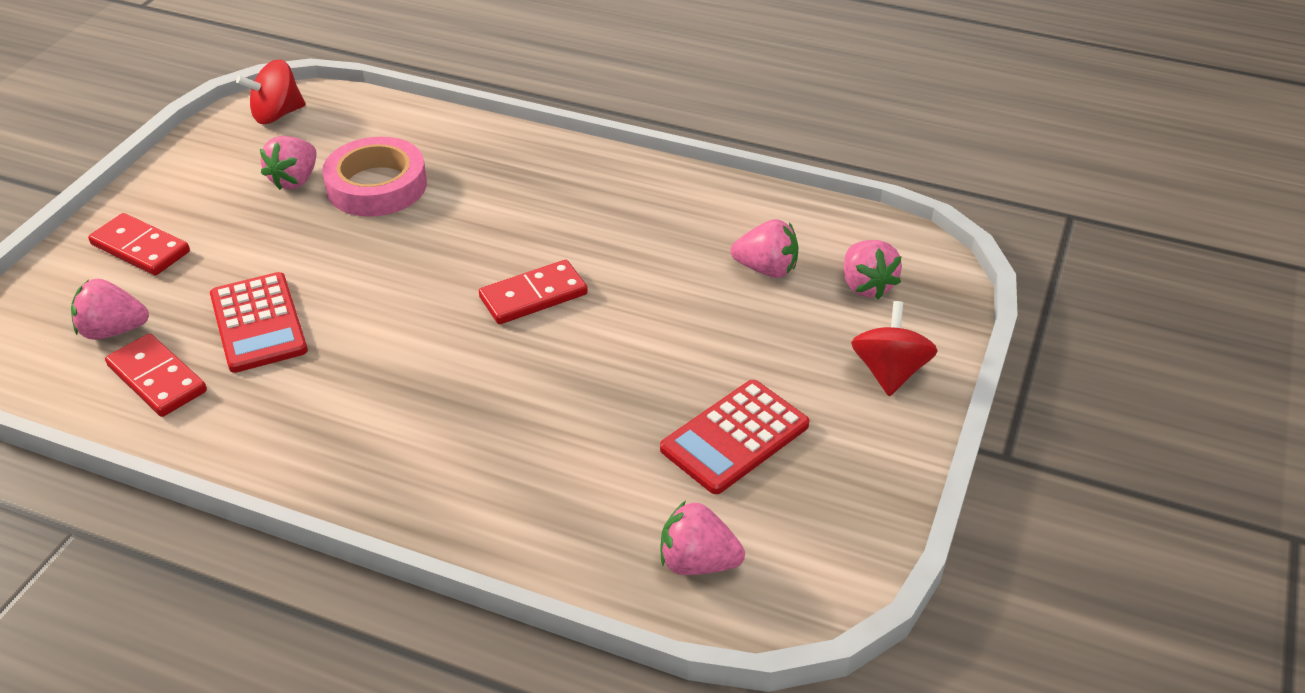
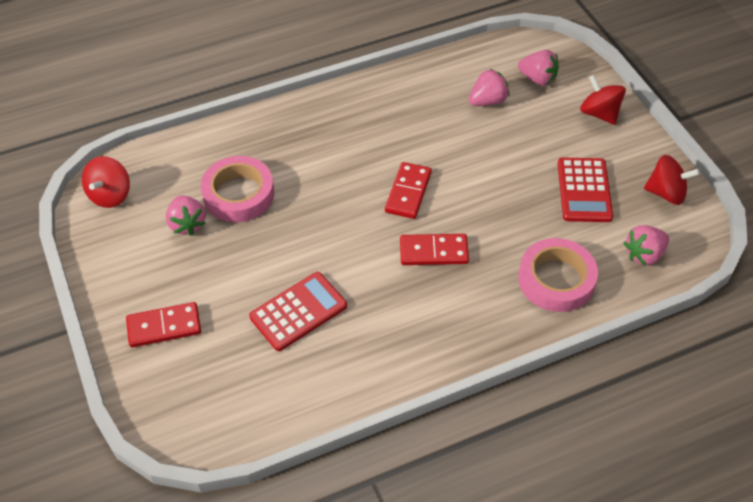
camera: 45 degrees left, 10 degrees up
(113, 331) = (228, 378): pink strawberry -> none
(157, 379) = (295, 380): red domino -> red domino (433, 252)
(258, 323) = (298, 312): red calculator -> red calculator turned 60 degrees counterclockwise
(548, 501) = (556, 280): none -> pink tape
(839, 519) = (666, 193): none -> red spinning top

